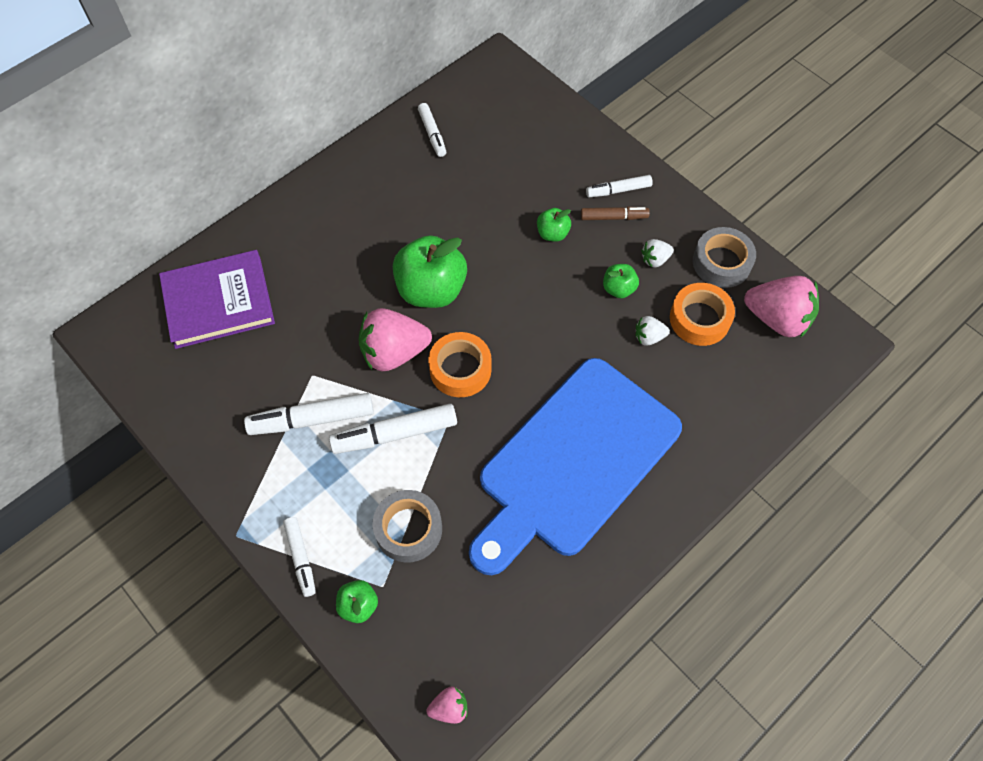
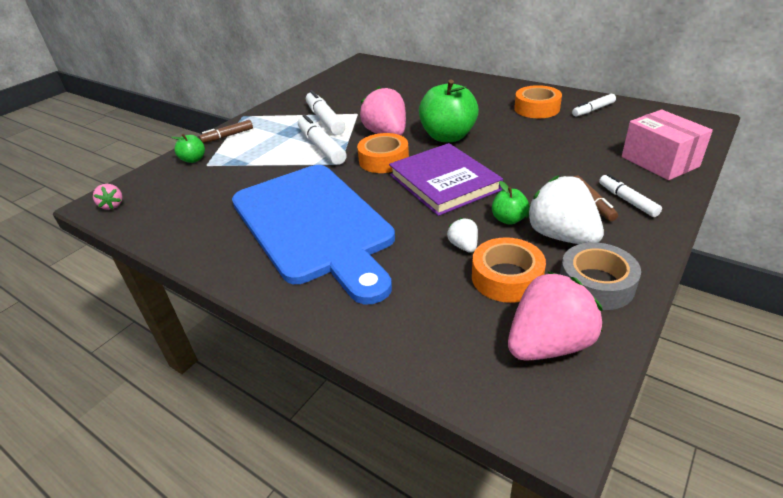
camera: 80 degrees right, 25 degrees down
(218, 302) = (397, 80): purple book -> purple book (444, 182)
(301, 558) = (227, 136): white marker -> brown marker
(402, 181) = (536, 108): none -> orange tape
(408, 529) = (248, 165): grey tape -> none
(552, 233) = (543, 175): green apple -> none
(563, 136) = (659, 161): none -> pink box
(573, 462) = (314, 225): blue cutting board -> blue cutting board turned 150 degrees counterclockwise
(655, 259) = (561, 236): white strawberry -> white strawberry, size x2.08
(777, 319) = (548, 344): pink strawberry -> pink strawberry turned 135 degrees counterclockwise

